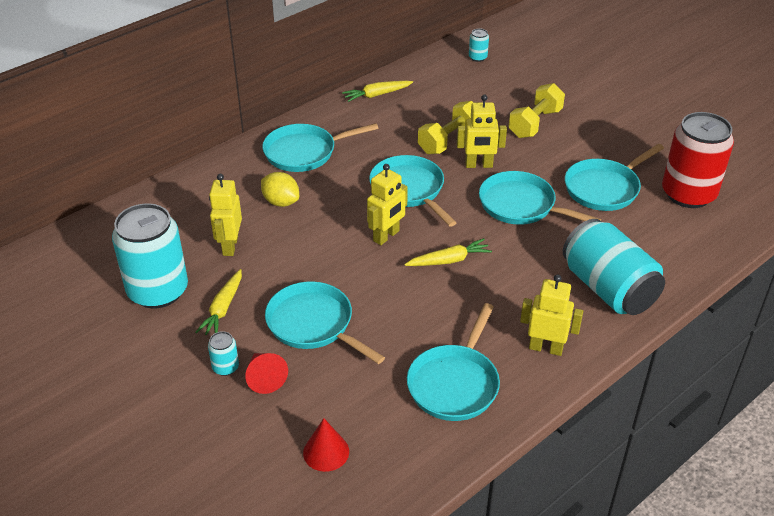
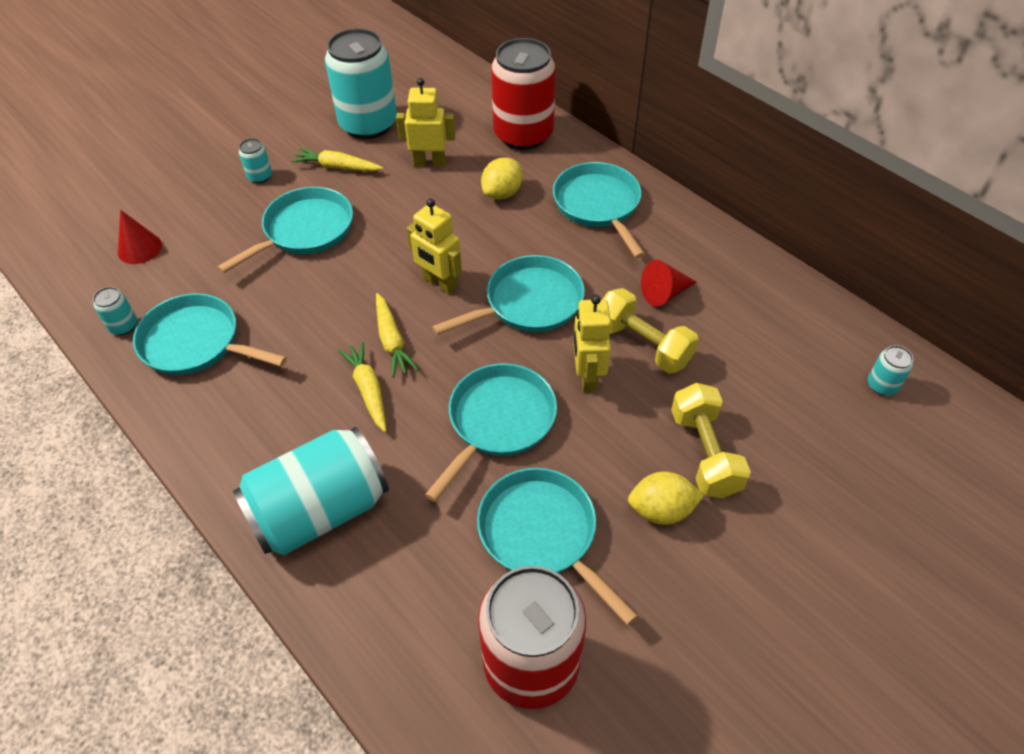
camera: 90 degrees right, 10 degrees up
(203, 189) = (523, 135): none -> red can
(264, 378) = (240, 202): red cone -> red cone (664, 293)
(377, 95) = (741, 267): yellow carrot -> yellow carrot (368, 390)
(435, 443) = (123, 326): none -> turquoise can
(535, 123) = (704, 453): yellow dumbbell -> yellow dumbbell turned 45 degrees clockwise
(546, 348) = (228, 430): yellow robot -> none
(578, 142) = (661, 510): none -> yellow lemon

